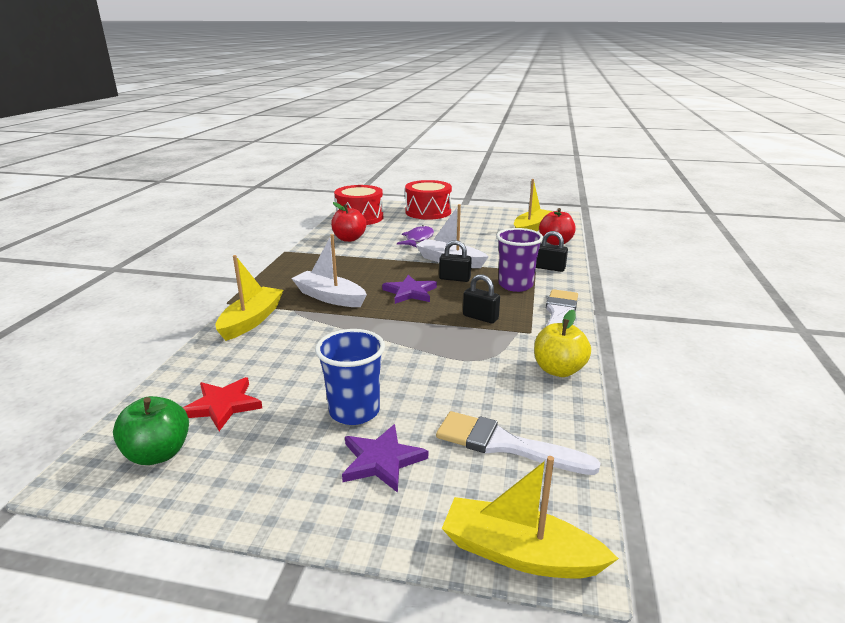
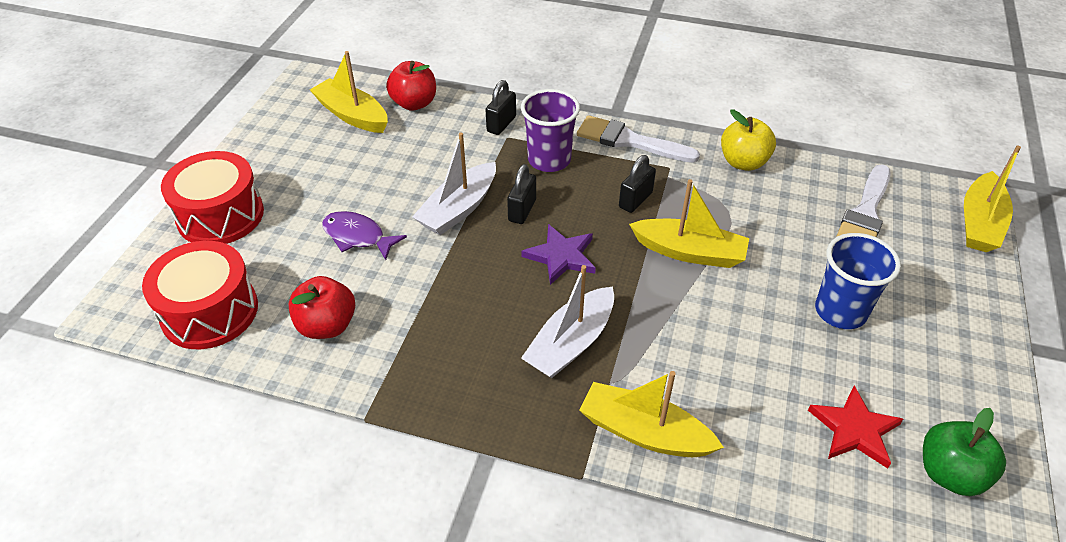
camera: 85 degrees left, 20 degrees up
(381, 460) = (907, 292): purple star -> none
(422, 339) = (689, 252): none -> yellow boat

